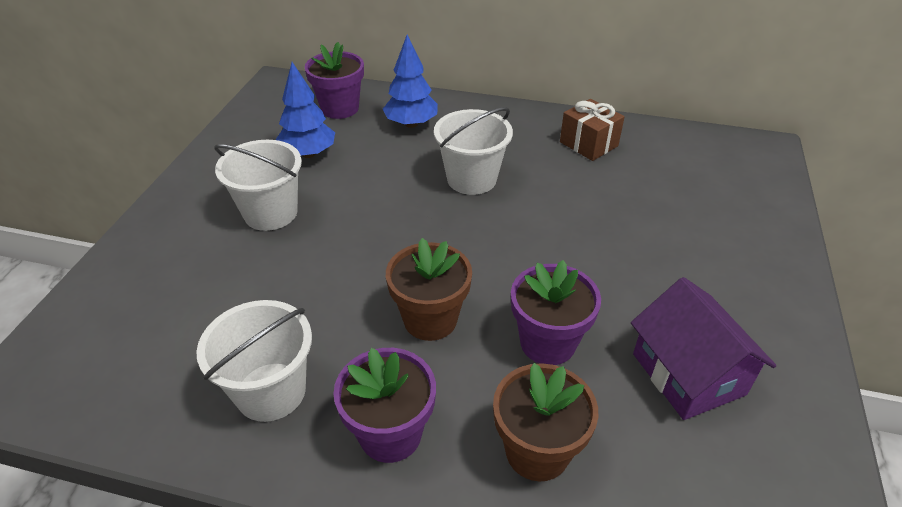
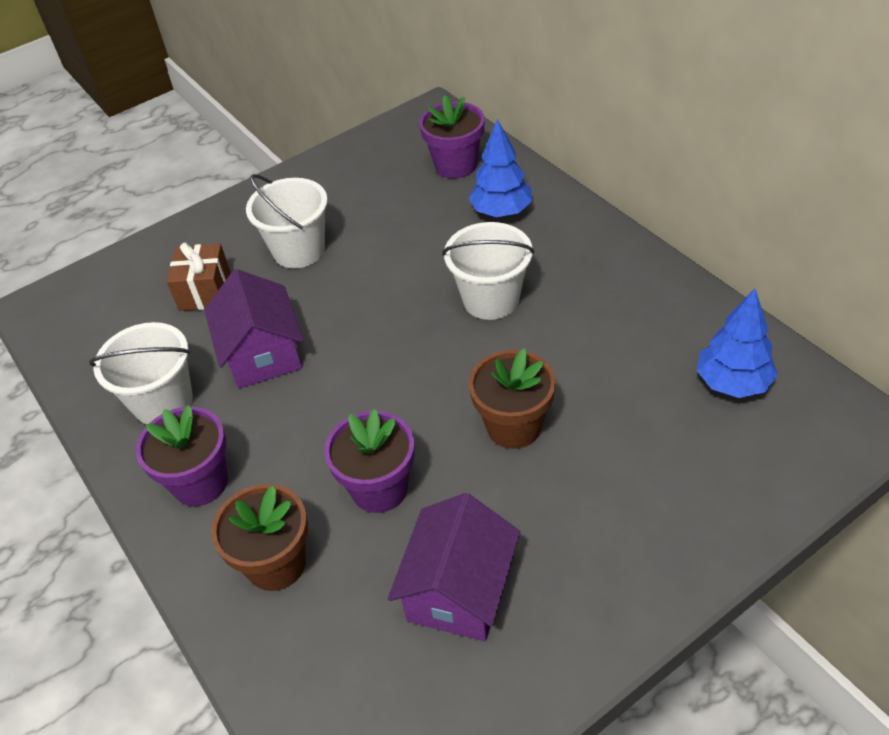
camera: 45 degrees right, 5 degrees up
(308, 154) = (381, 204): blue tree -> blue tree (732, 383)
(328, 302) = (262, 353): none -> purple house
(430, 319) = (316, 413): brown flower pot -> brown flower pot (513, 426)
(588, 144) = (652, 317): brown gift -> brown gift (205, 291)

